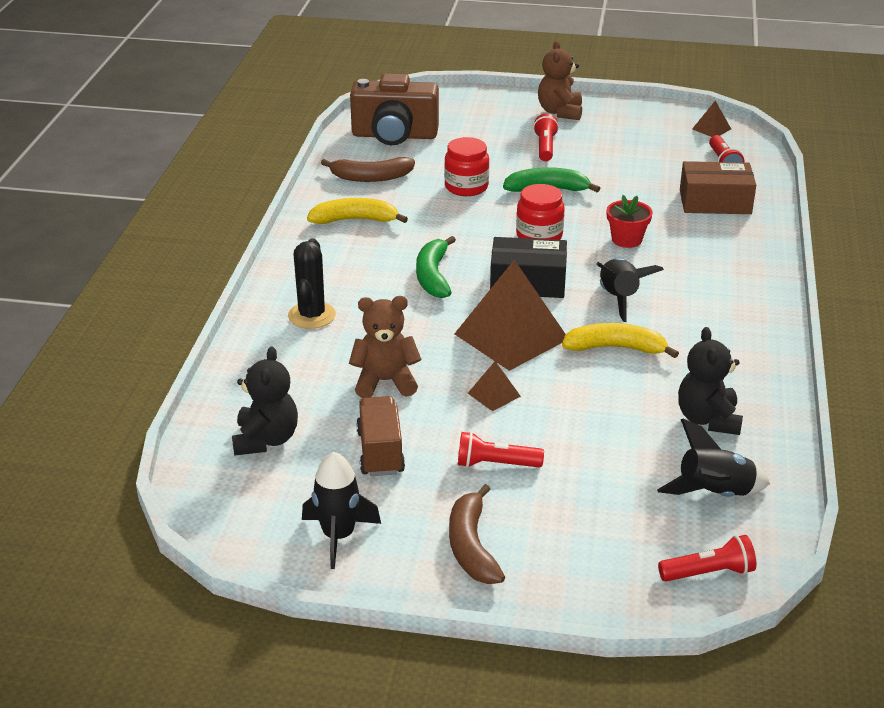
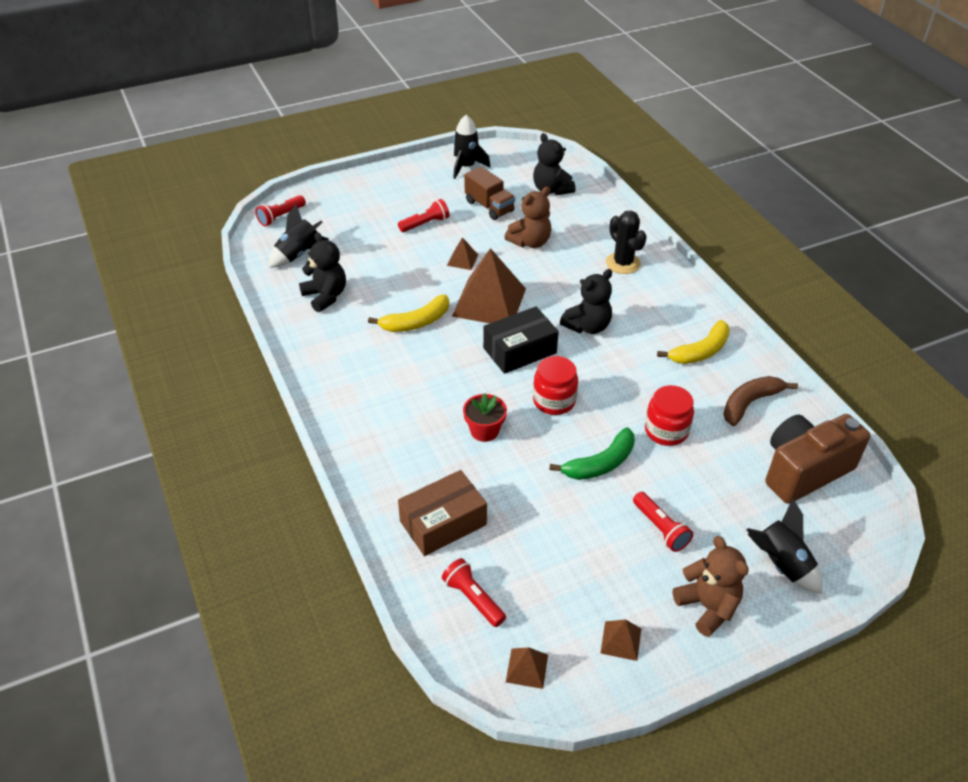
camera: 145 degrees right, 10 degrees up
(433, 276) = (587, 326): green banana -> black teddy bear
(471, 546) = (402, 185): brown banana -> none
(619, 299) = (444, 365): black rocket -> black rocket (780, 564)
(636, 119) = (621, 640): none -> brown pyramid

